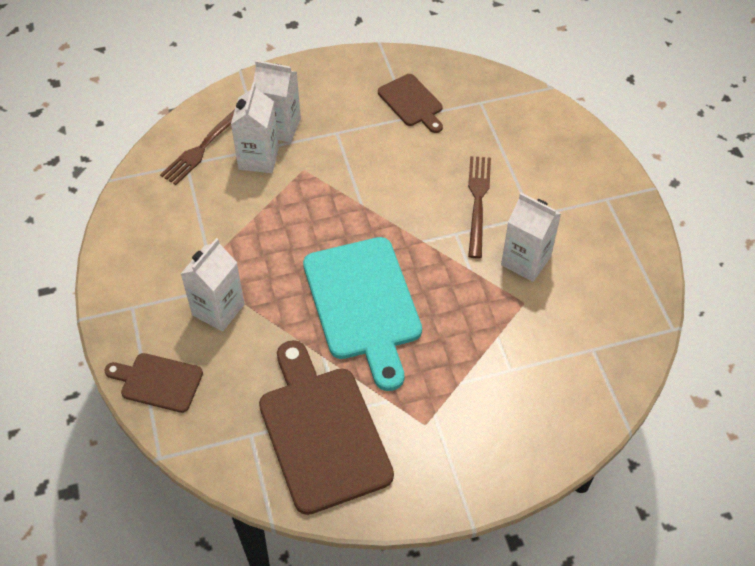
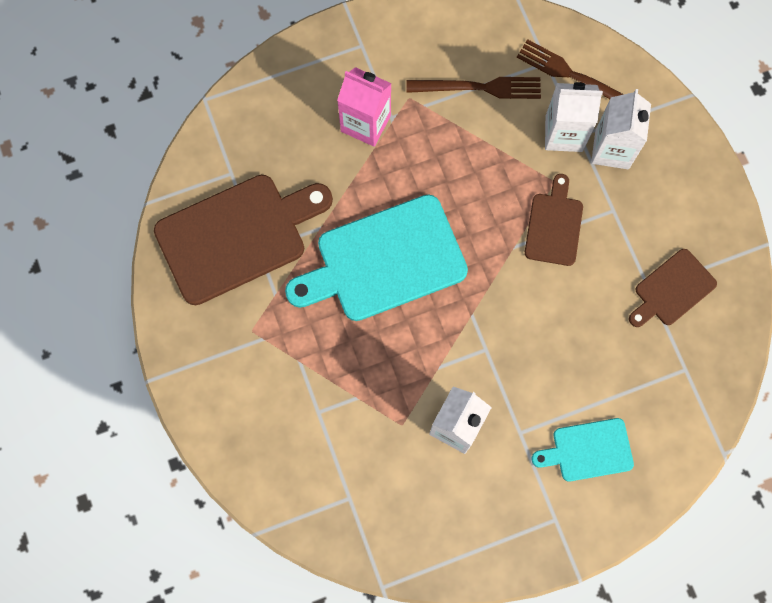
camera: 85 degrees right, 20 degrees up
(158, 382) = (281, 83): brown cutting board -> brown cutting board (554, 225)
(218, 309) = (365, 123): white carton -> pink carton
(478, 202) = (532, 371): brown fork -> brown fork (479, 87)
(547, 171) = (588, 450): none -> turquoise cutting board

